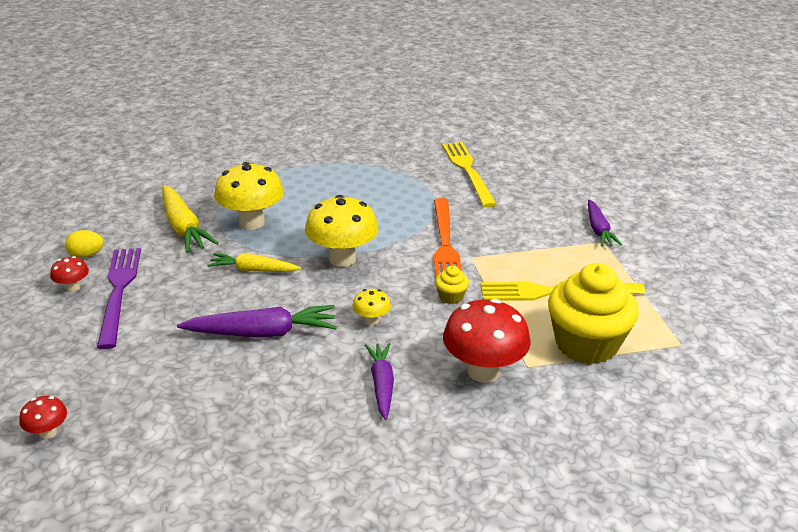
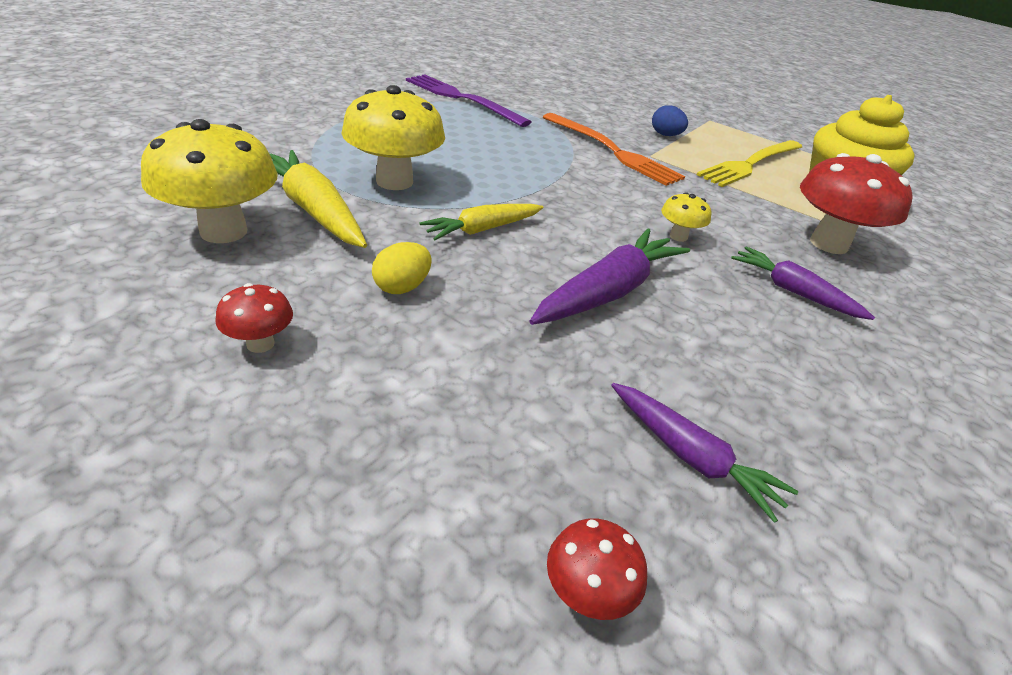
camera: 45 degrees left, 5 degrees up
(86, 255) = (211, 290): yellow egg -> yellow egg (402, 287)
(119, 291) = (347, 319): purple fork -> purple fork (462, 99)
(183, 227) = (313, 210): yellow carrot -> yellow carrot turned 150 degrees counterclockwise
(342, 259) = (551, 189): yellow mushroom -> yellow mushroom (223, 231)
(451, 297) = (696, 192): yellow cupcake -> none
(468, 171) = (525, 90): yellow fork -> none
(523, 244) = (665, 135): none -> blue egg
(598, 229) = (692, 112): purple carrot -> purple carrot (691, 456)

